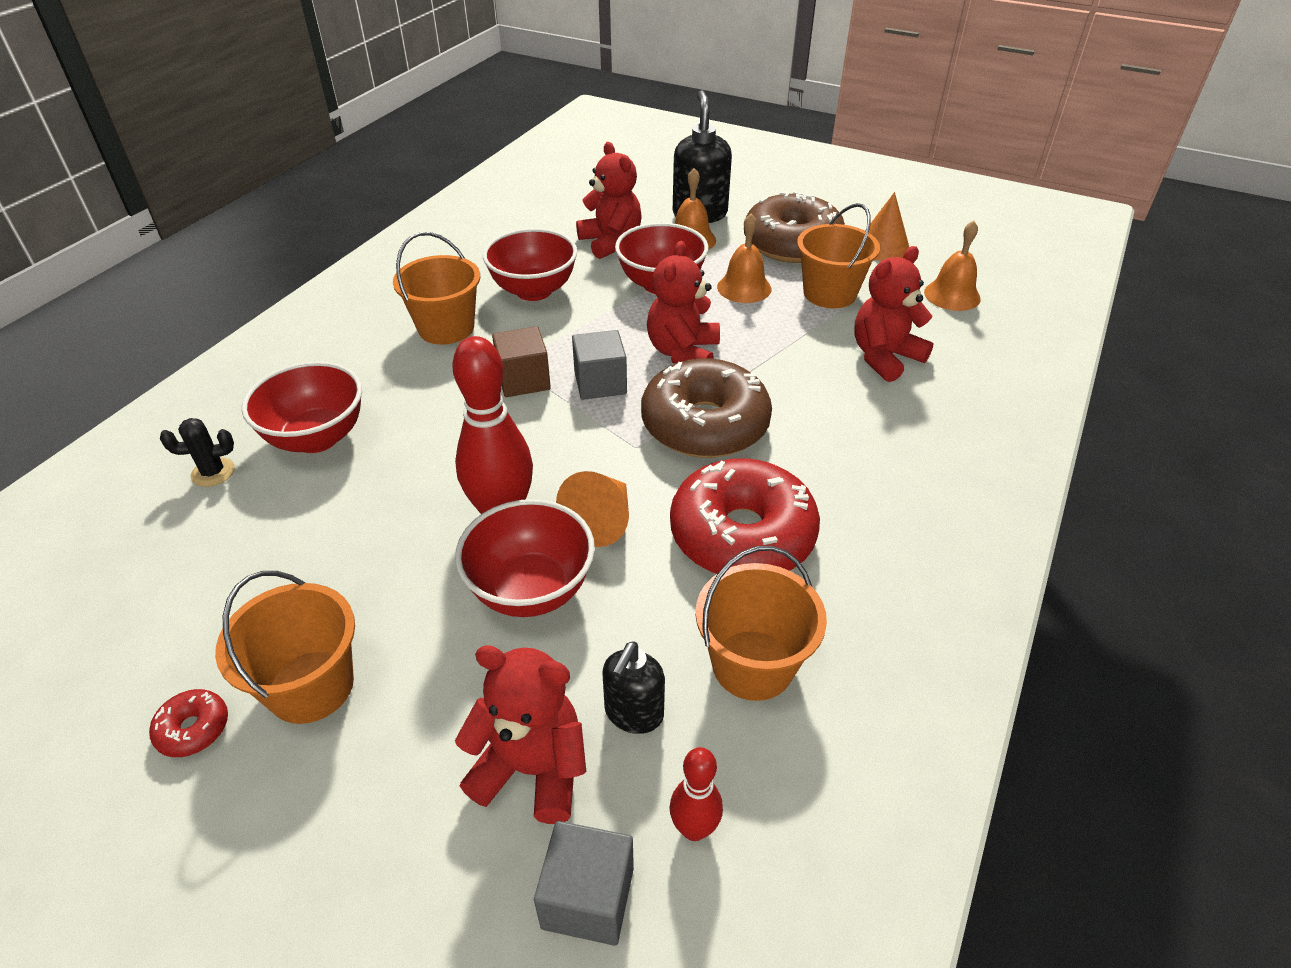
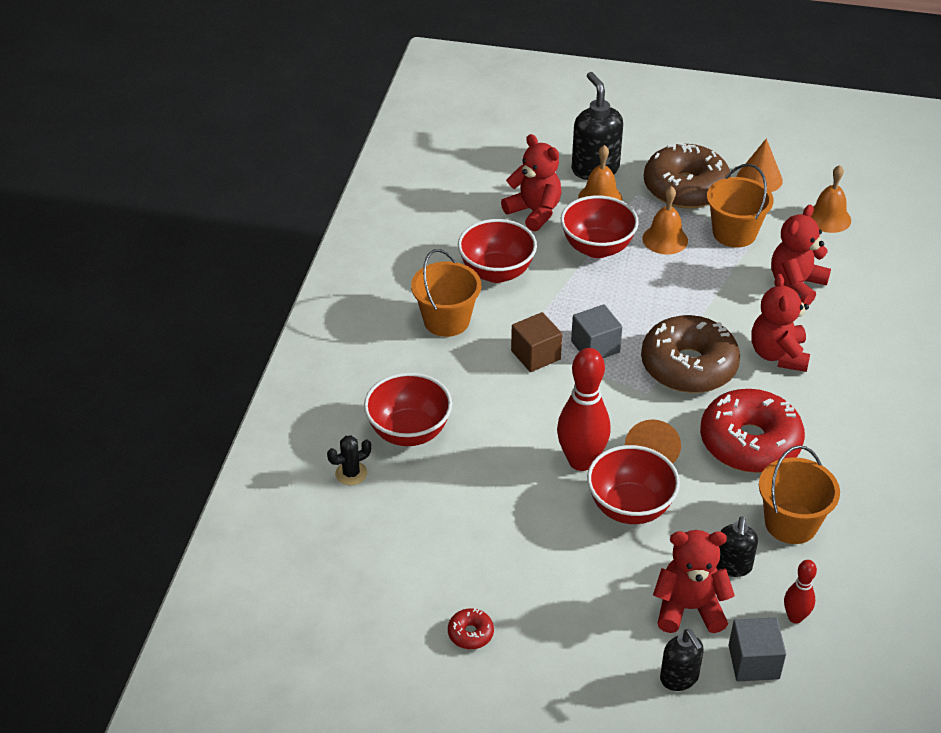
camera: 15 degrees left, 0 degrees up
(311, 686) = (526, 594): orange bucket -> none
(451, 895) = (679, 678): none -> black soap dispenser
(683, 353) = (644, 308): red teddy bear -> red teddy bear (778, 355)

